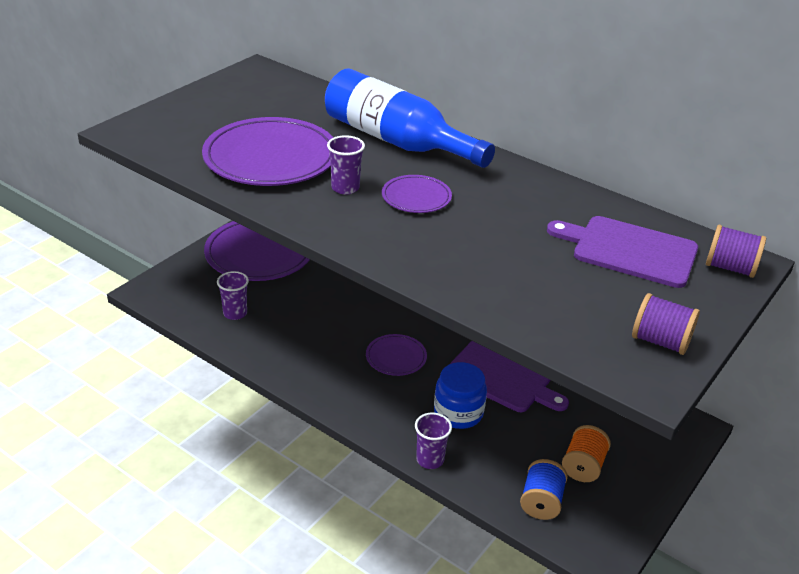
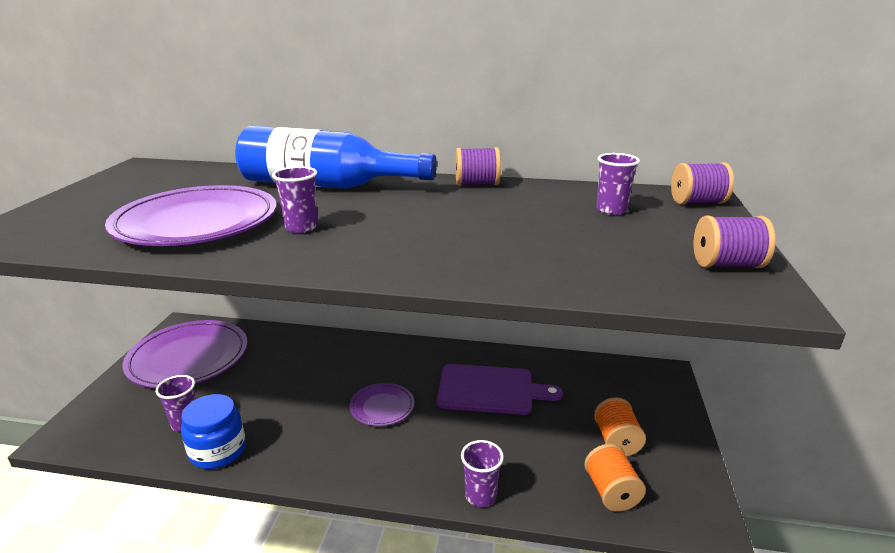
camera: 25 degrees left, 10 degrees down
(416, 197) = (382, 218): purple plate -> none
(458, 412) = (474, 436): blue jar -> blue jar (218, 451)
(534, 179) = (476, 184): none -> purple spool
(541, 502) = (611, 492): blue spool -> orange spool
(629, 250) = (611, 210): purple cutting board -> purple cup

